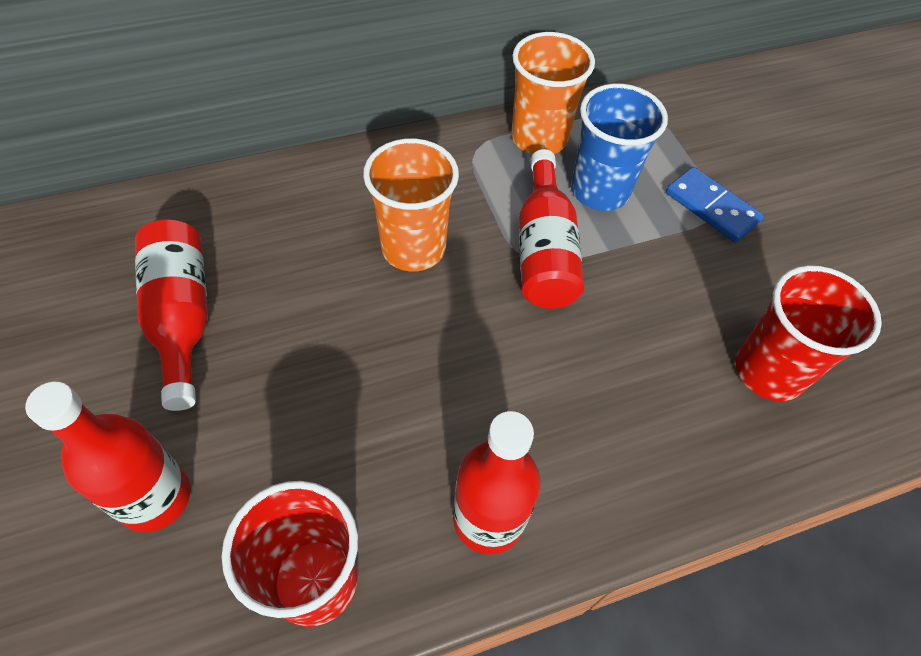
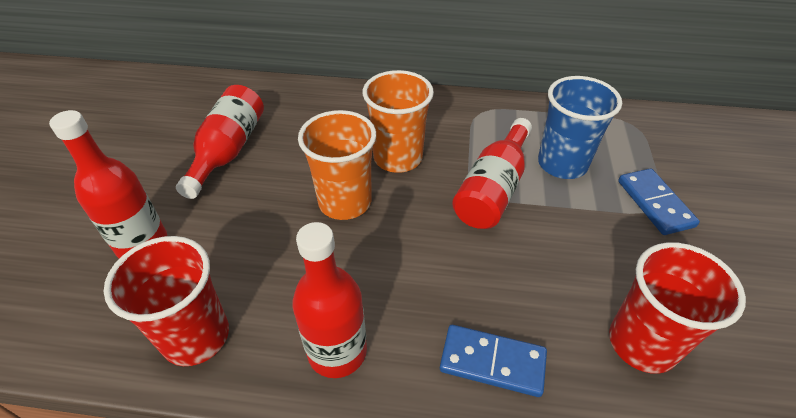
camera: 30 degrees right, 10 degrees down
(539, 138) = (533, 118): orange cup -> orange cup (345, 202)
(648, 455) = (492, 362): none -> blue domino

